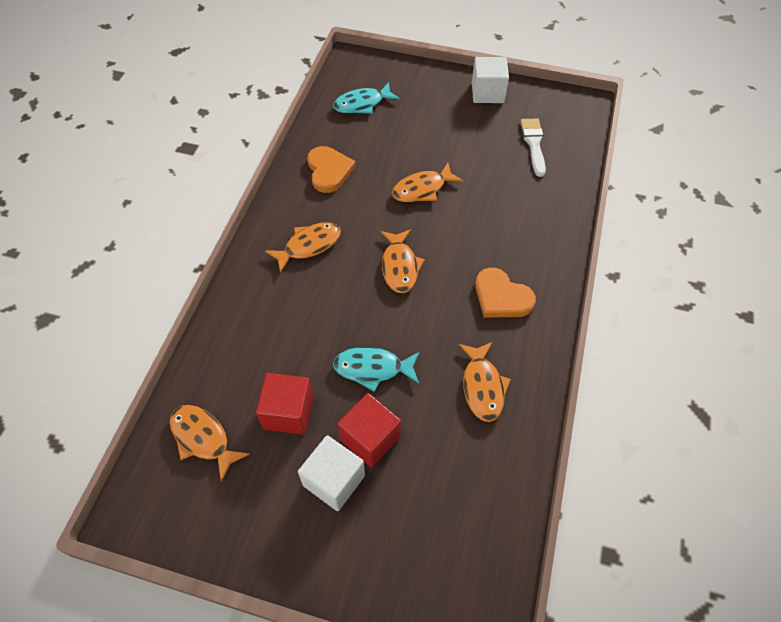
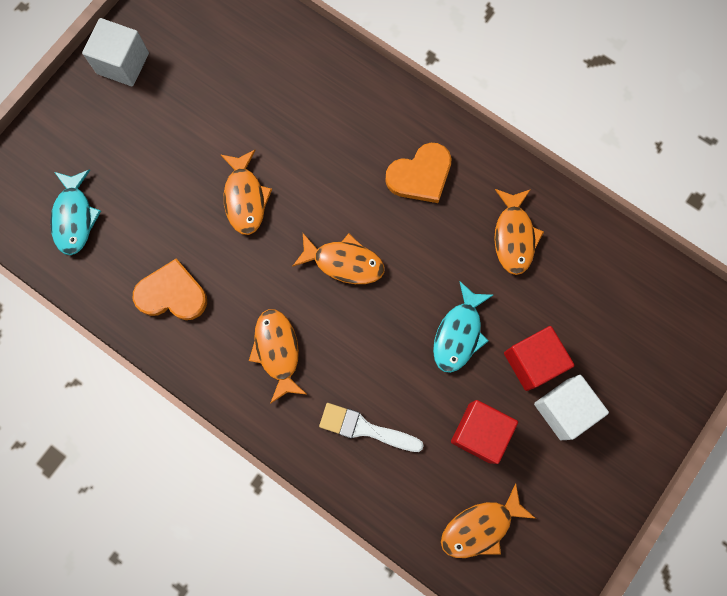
camera: 70 degrees left, 20 degrees up
(482, 386) = (514, 236): orange fish -> orange fish turned 75 degrees clockwise
(533, 144) = (228, 50): white brush -> white brush (365, 428)

